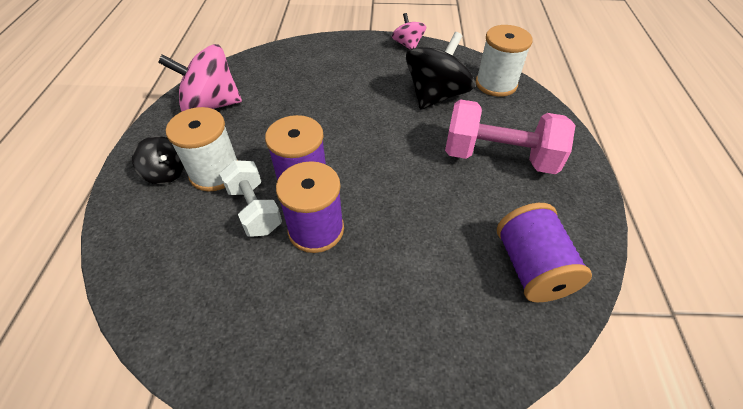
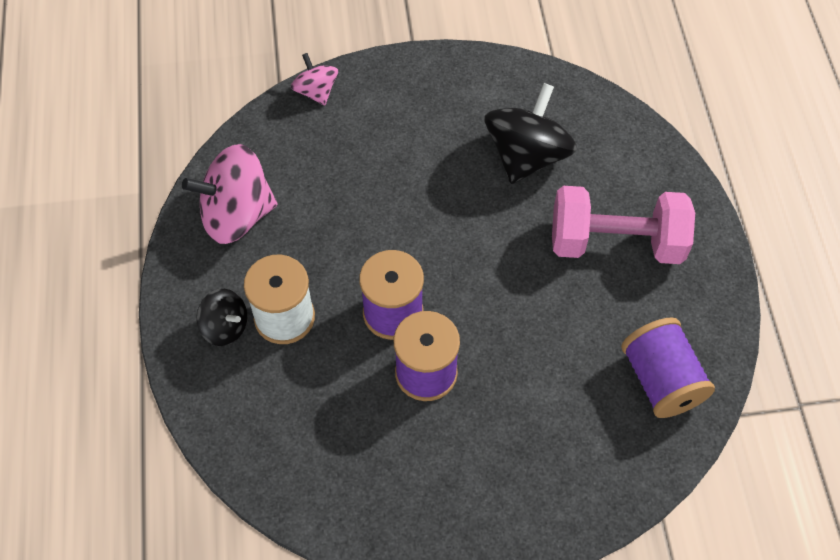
camera: 10 degrees left, 10 degrees up
(254, 209) = (349, 359): white dumbbell -> none
(408, 45) = (473, 65): pink spinning top -> pink spinning top (316, 91)
(496, 84) = (602, 123): white spool -> none

